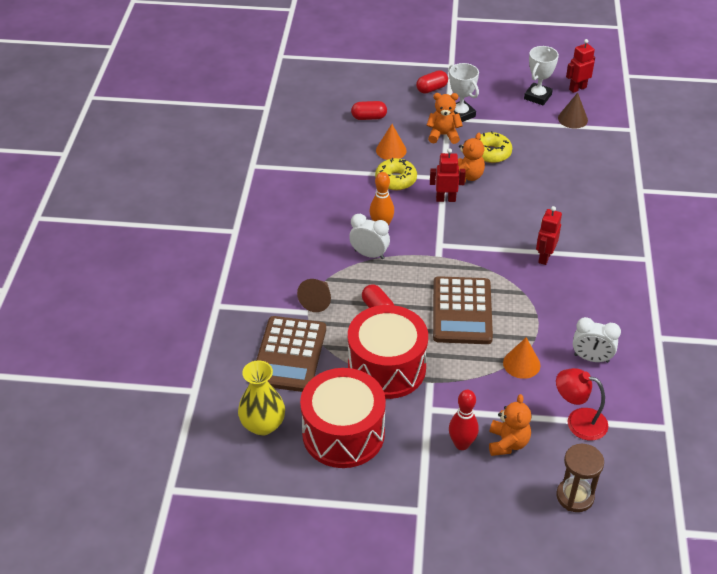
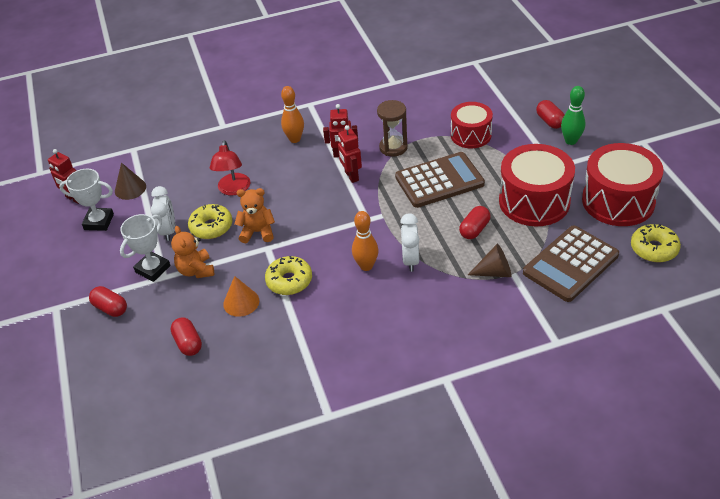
camera: 110 degrees left, 0 degrees up
(263, 425) = (654, 249): yellow vase -> yellow donut
(289, 354) = (570, 264): brown calculator -> brown calculator turned 150 degrees clockwise
(445, 199) = (299, 236): red robot -> red robot (351, 176)
(461, 444) = (571, 141): red bowling pin -> green bowling pin
(507, 443) = (550, 121): orange teddy bear -> red capsule
(521, 364) = (471, 135): orange cone -> red drum
(575, 496) = (566, 84): brown hourglass -> brown hourglass (393, 147)
(578, 421) = (502, 97): red lamp -> red lamp (233, 189)
(590, 232) = (295, 139): none -> orange bowling pin
(591, 358) = (438, 105): white clock -> white clock (168, 231)

